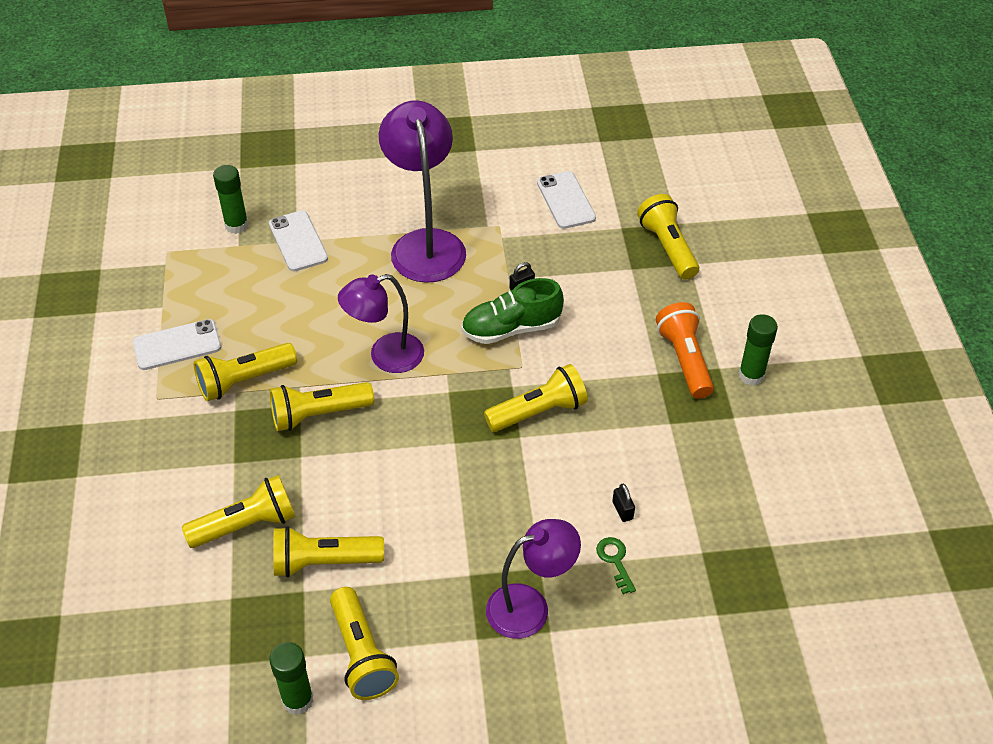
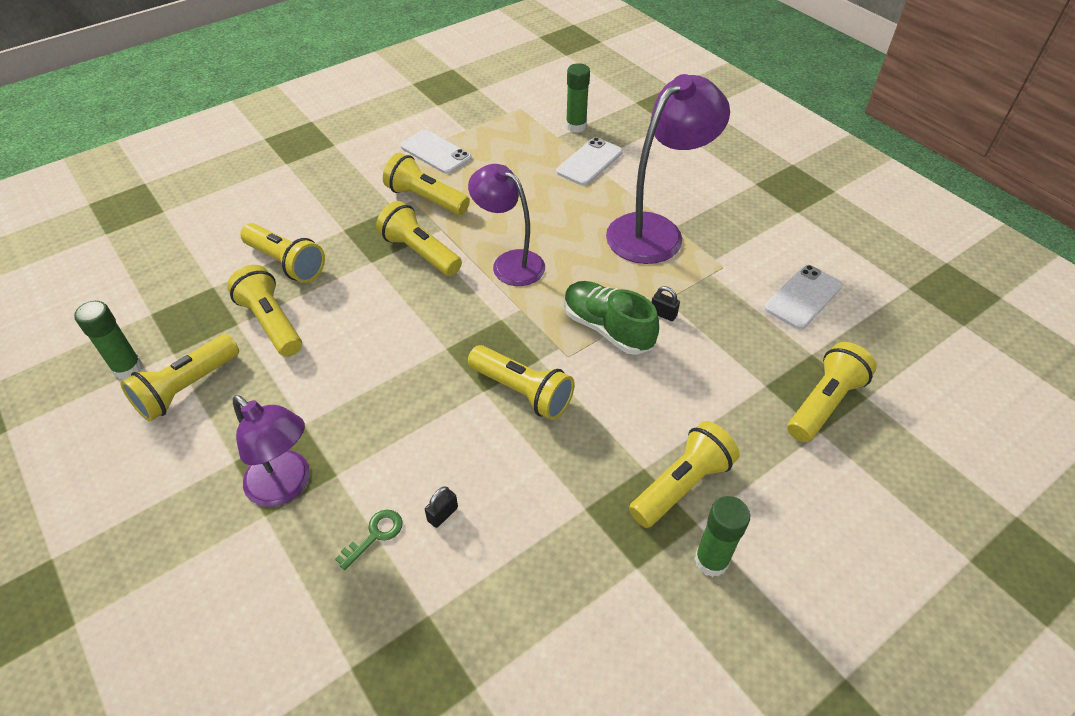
camera: 60 degrees right, 0 degrees up
(685, 360) = (681, 485): orange flashlight -> yellow flashlight

